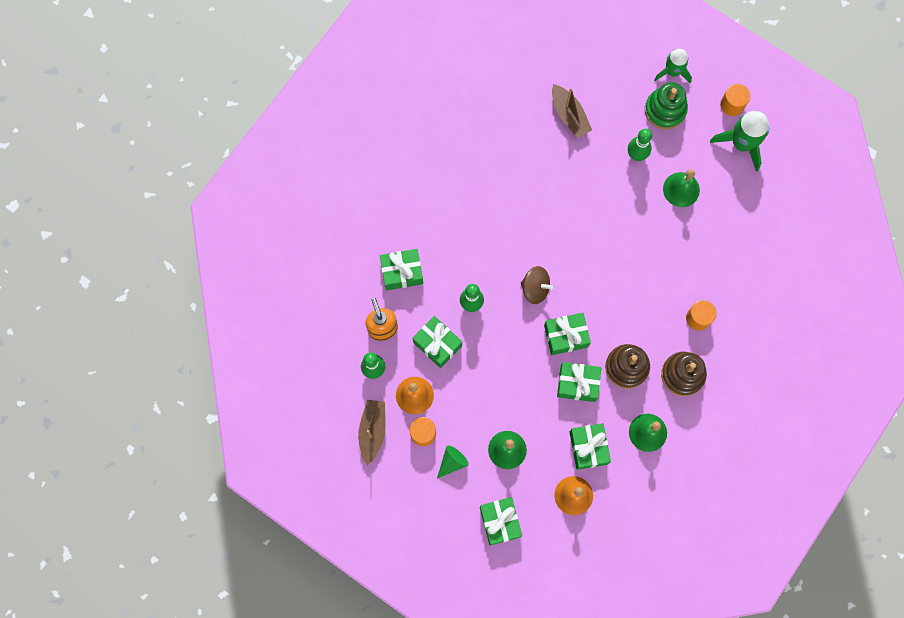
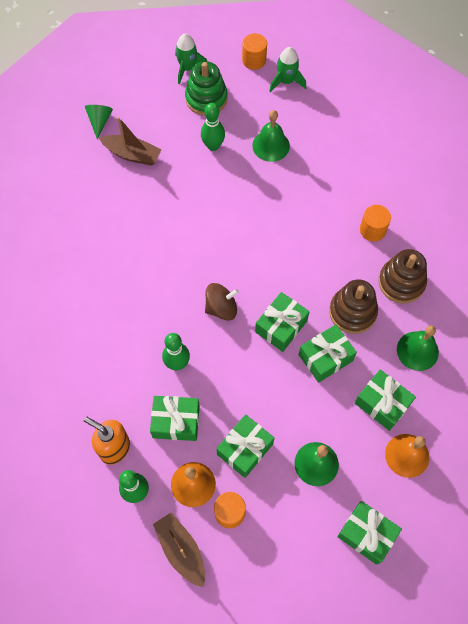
camera: 40 degrees left, 10 degrees down
(402, 272) = (92, 385): green gift -> green gift (245, 449)
(452, 462) = (278, 516): green cone -> green cone (100, 121)
(742, 143) = (286, 81): green rocket -> green rocket, size x0.66

